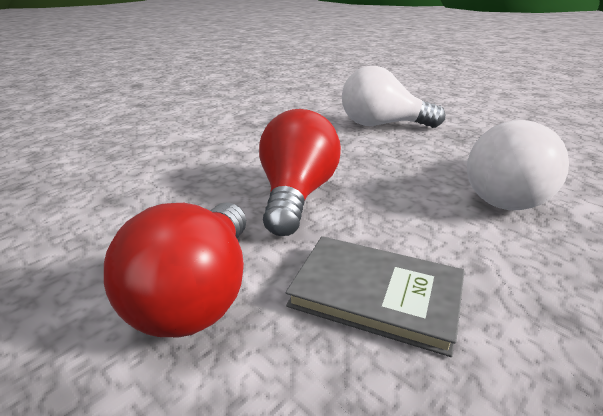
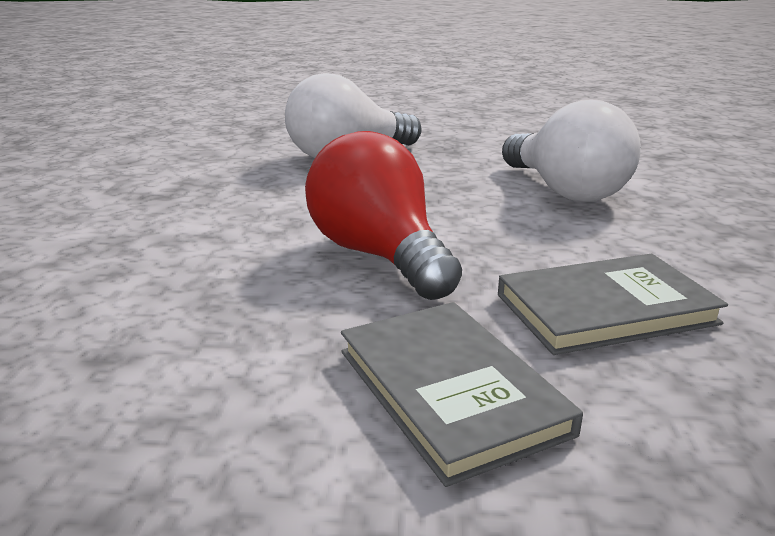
camera: 40 degrees left, 5 degrees down
(198, 294) = (450, 391): red light bulb -> grey book

